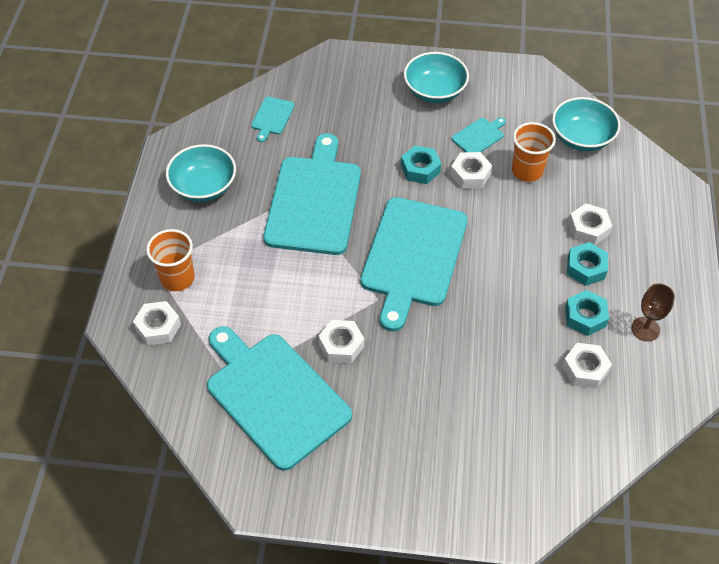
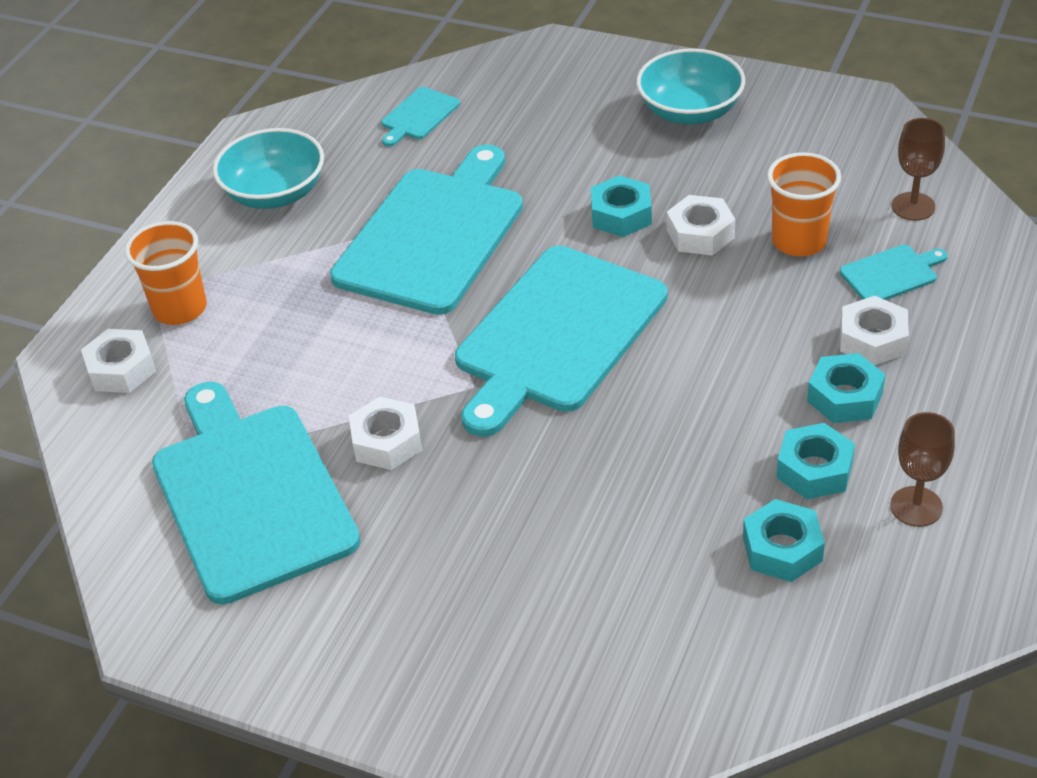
camera: 20 degrees right, 10 degrees down
(479, 136) = (737, 182): turquoise cutting board -> turquoise cutting board (891, 274)
(581, 138) = (913, 206): turquoise bowl -> brown goblet
(585, 369) = (782, 549): white nut -> turquoise nut

